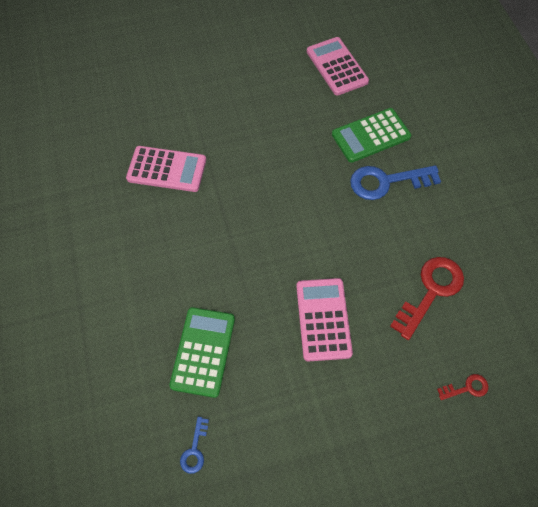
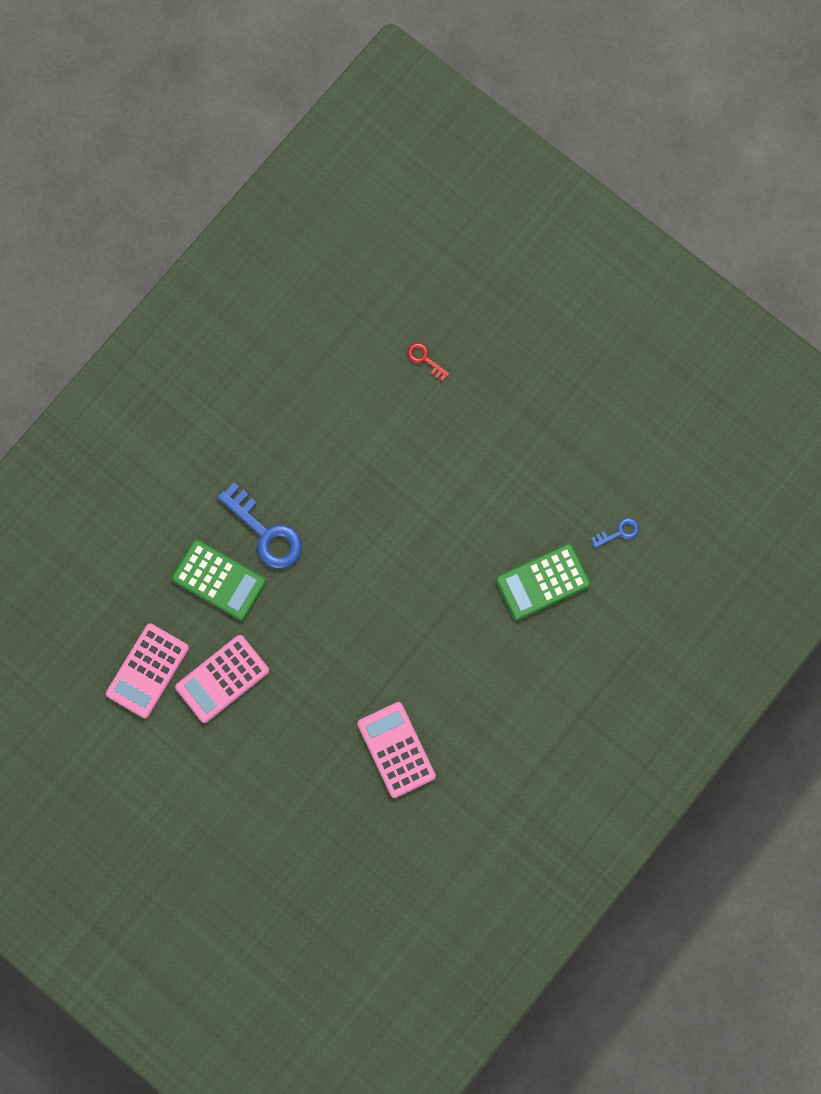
camera: 125 degrees left, 15 degrees up
(323, 319) = (445, 504): pink calculator -> pink calculator (222, 678)
(430, 291) = (357, 431): red key -> none

